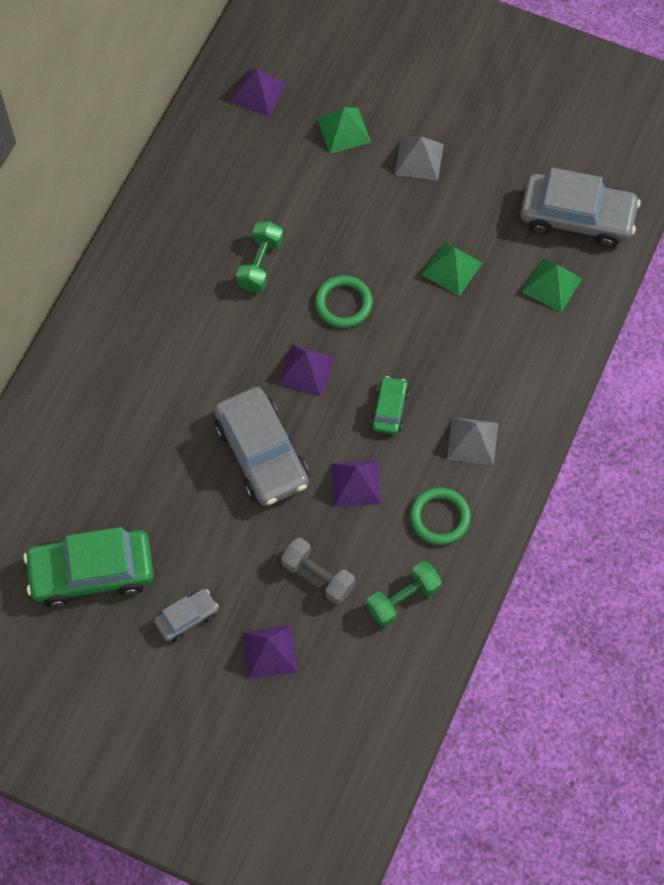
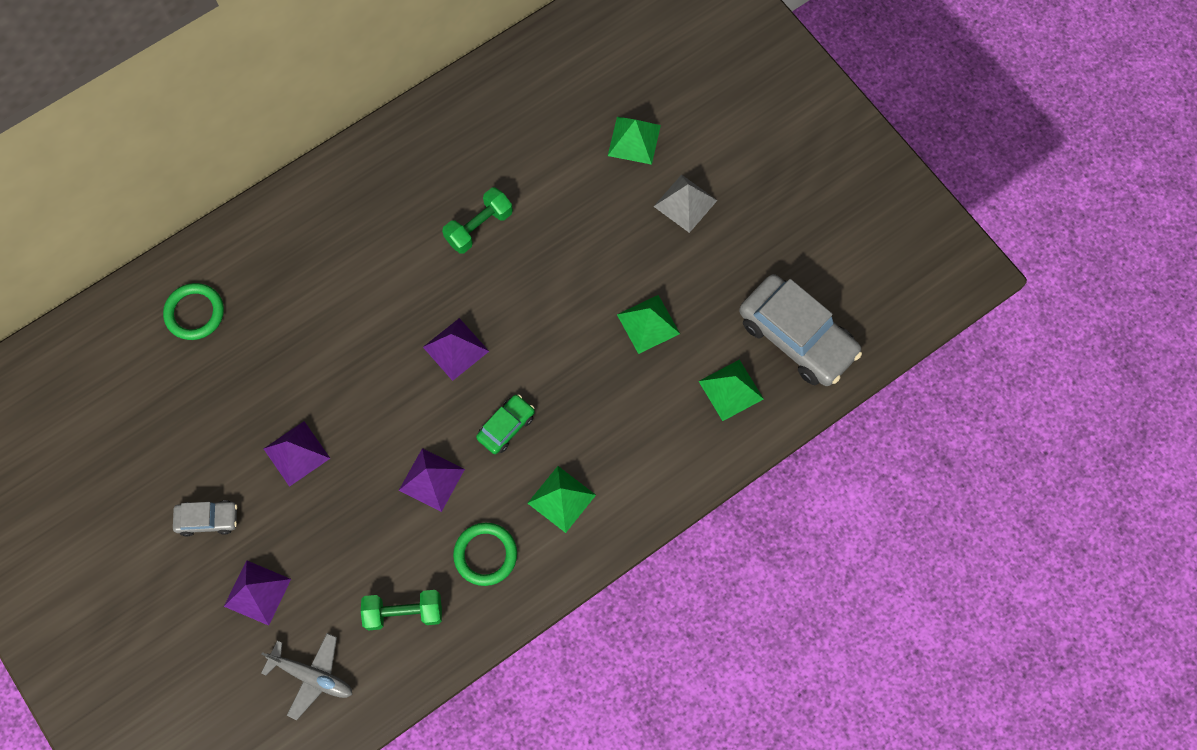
camera: 30 degrees right, 5 degrees up
(91, 572) = (155, 431): green car -> none
(258, 93) = (579, 65): purple pyramid -> purple pyramid (296, 453)
(262, 454) = (367, 405): grey car -> none
(318, 576) = (343, 547): grey dumbbell -> none
(343, 303) = (529, 304): green ring -> green ring (195, 313)
(361, 691) = (312, 676): none -> grey plane
(472, 441) = (561, 499): grey pyramid -> green pyramid

